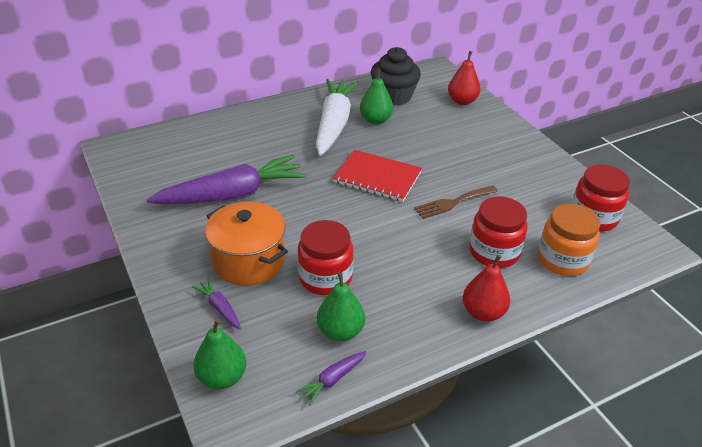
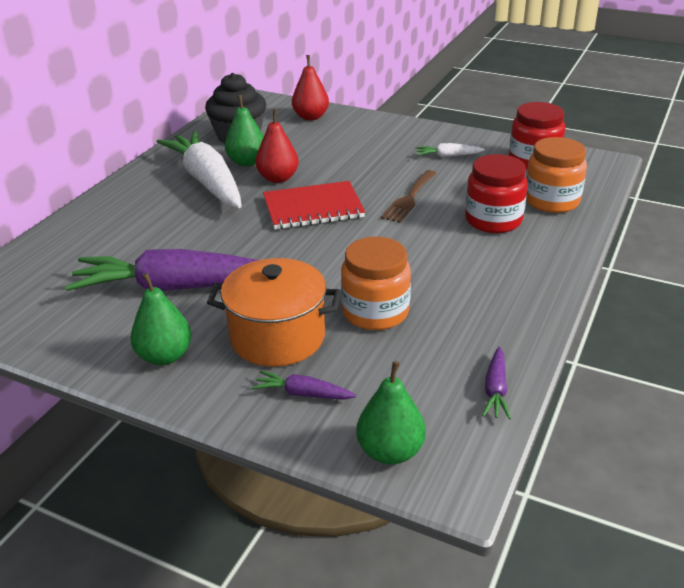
camera: 35 degrees left, 5 degrees down
(232, 194) = (176, 287): purple carrot -> purple carrot turned 120 degrees counterclockwise
(325, 278) = (375, 312): red jar -> orange jar
(340, 331) = (449, 347): green pear -> green pear (165, 356)
(483, 312) = (545, 269): red pear -> red pear (278, 178)
(527, 180) = (448, 156): none -> white carrot

